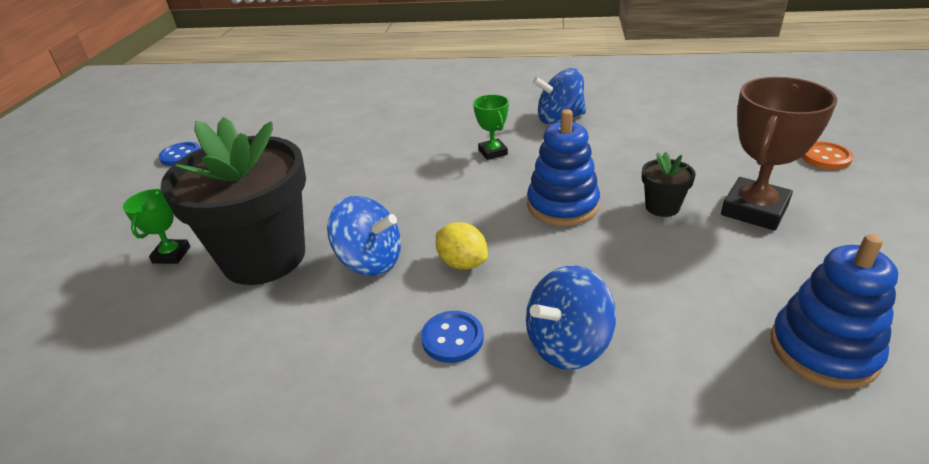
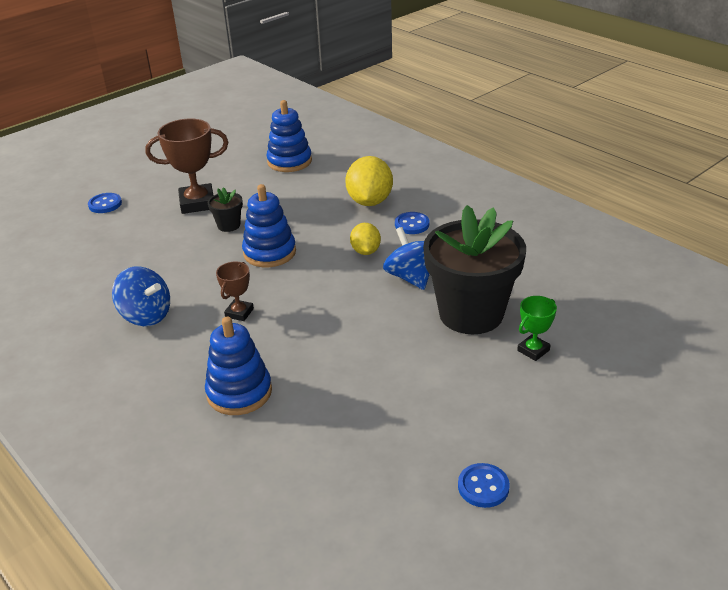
camera: 140 degrees left, 0 degrees up
(409, 120) = (239, 392): none -> blue stacking toy
(493, 152) = (239, 313): green trophy -> brown trophy
(567, 344) = (369, 201): blue spinning top -> yellow lemon
(825, 157) = (105, 204): orange button -> blue button

